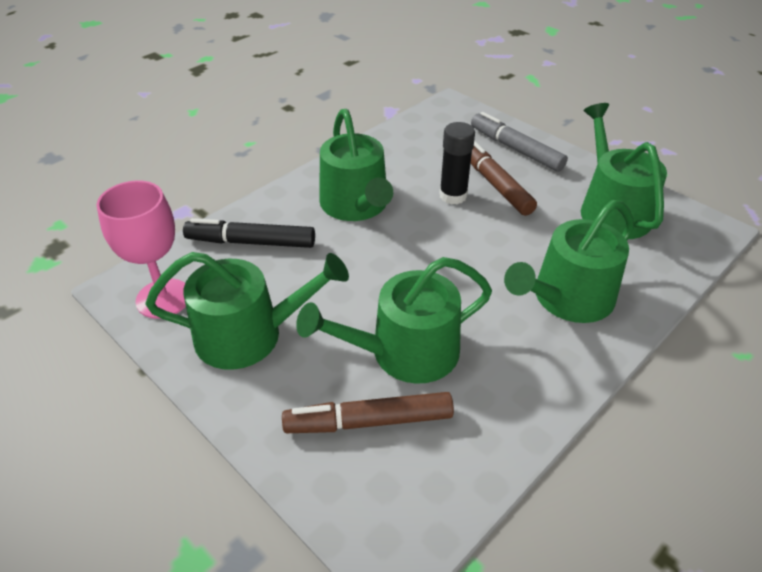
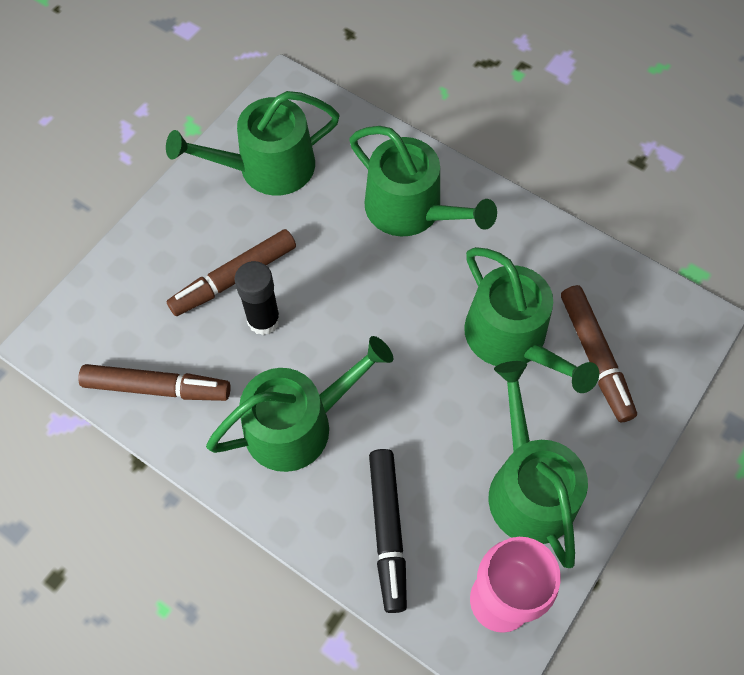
camera: 100 degrees left, 20 degrees up
(405, 144) = (157, 387): none -> brown marker
(515, 149) = (158, 258): grey marker -> none

